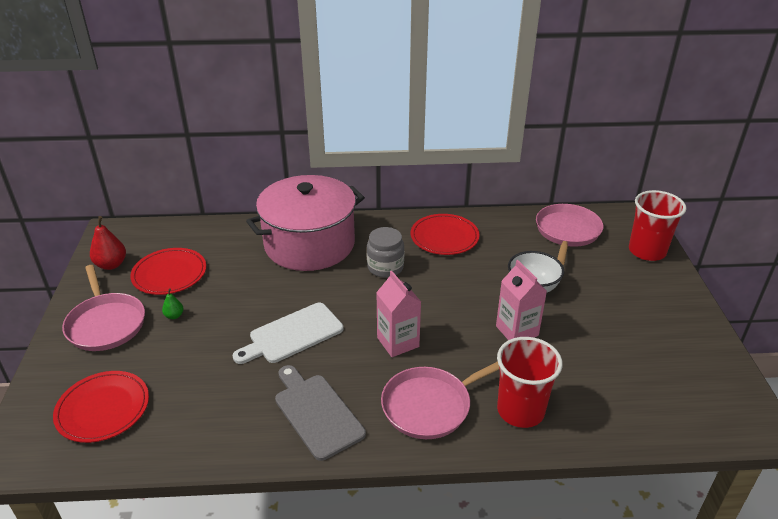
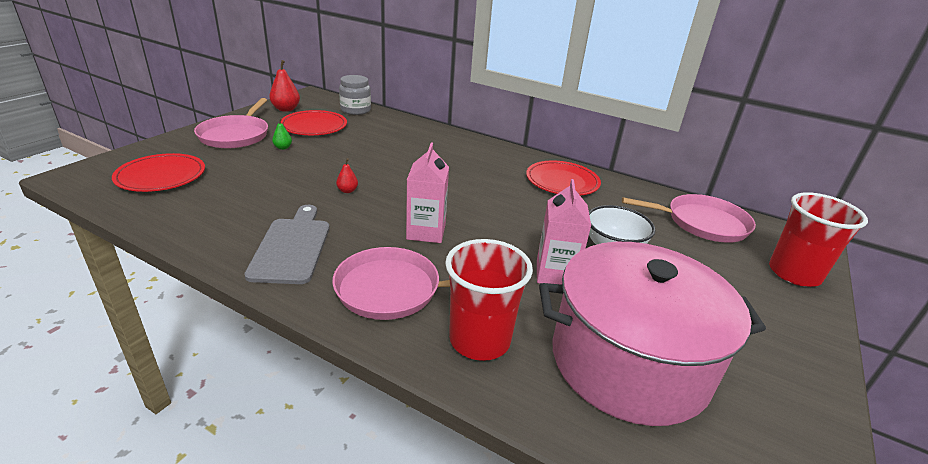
camera: 30 degrees right, 5 degrees down
(292, 334) = (347, 191): white cutting board -> red pear
(309, 244) = (437, 146): pink pot -> pink pot (629, 362)
(385, 267) = (481, 181): grey jar -> grey jar (355, 110)
(567, 232) = (702, 223): pink pan -> pink pan turned 45 degrees clockwise

